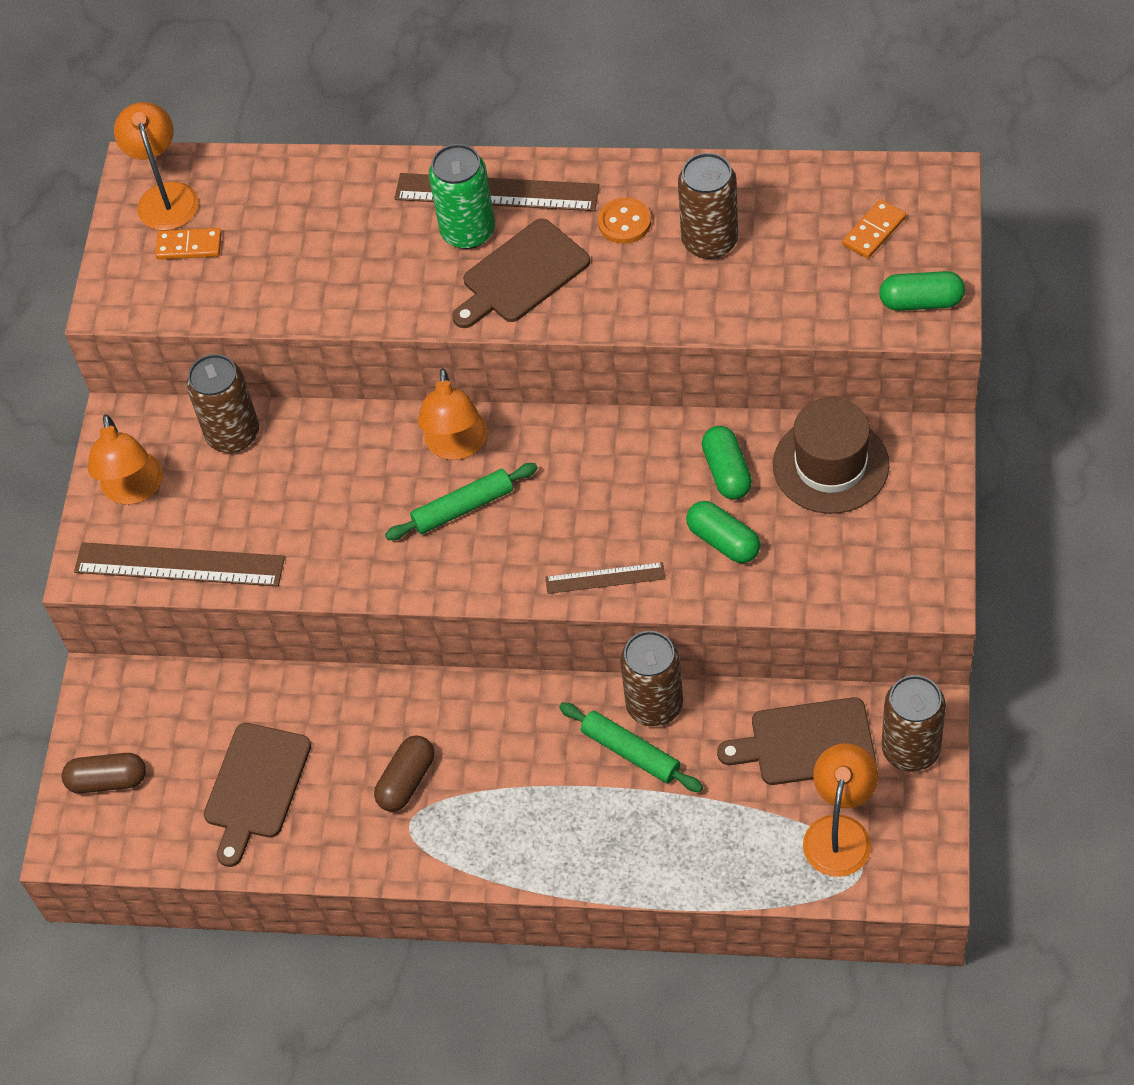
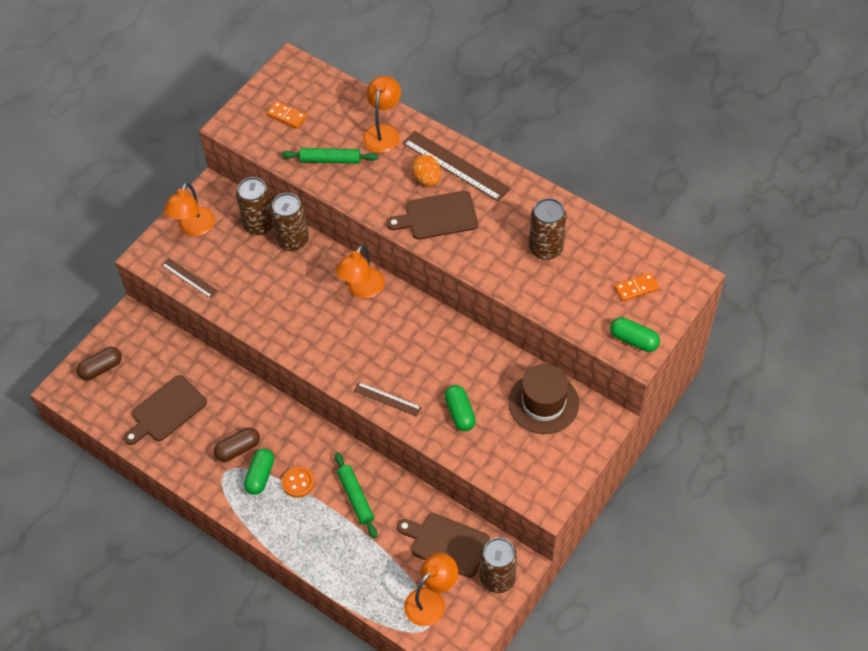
camera: 25 degrees right, 0 degrees up
(108, 780) = (101, 368): brown capsule -> brown capsule turned 60 degrees counterclockwise
(165, 196) = (293, 84): orange lamp -> orange lamp (383, 132)
(179, 565) = (189, 278): brown ruler -> brown ruler, size x0.55
(463, 507) = (343, 323): green rolling pin -> green rolling pin (330, 160)
(468, 231) = (427, 179): green can -> orange egg
(624, 222) = (509, 215): orange button -> orange button (298, 482)
(654, 705) = (384, 480): brown can -> brown can (293, 240)
(726, 472) = (487, 377): green capsule -> green capsule (260, 476)

